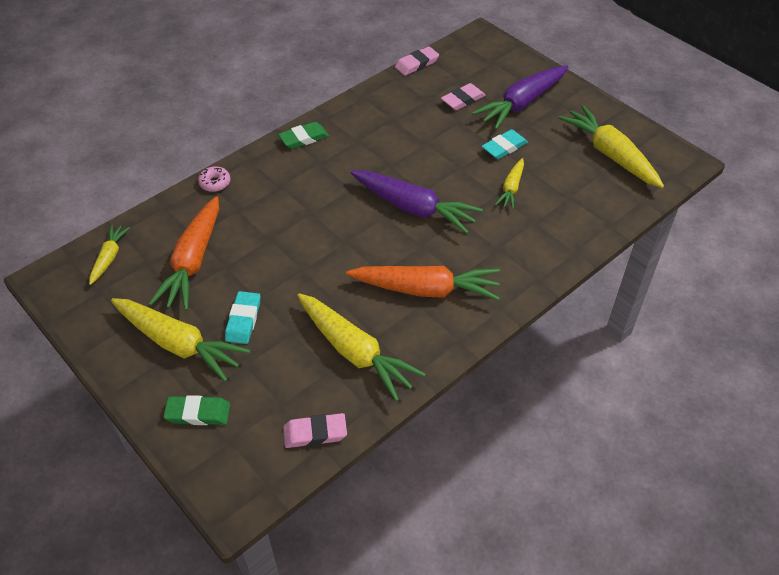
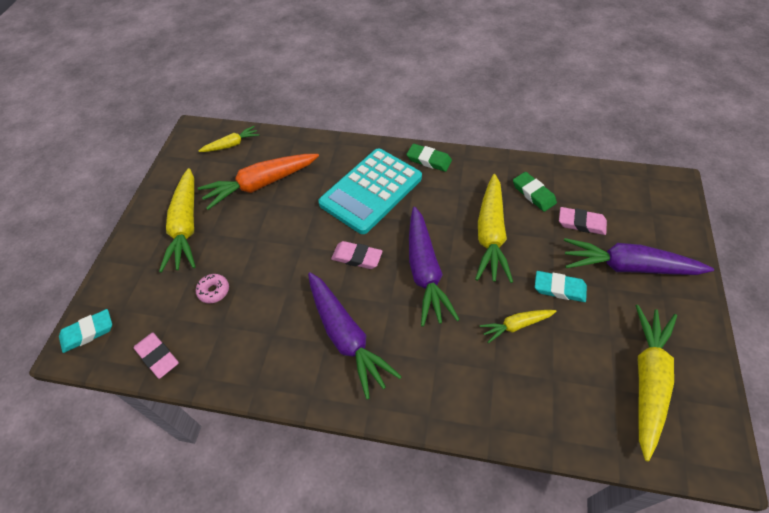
camera: 55 degrees right, 5 degrees up
(198, 413) = (135, 276): green eraser -> green eraser (533, 194)
(215, 183) = (339, 146): pink donut -> pink donut (214, 291)
(243, 320) = (230, 245): turquoise eraser -> turquoise eraser (88, 332)
(294, 192) = (371, 191): none -> turquoise calculator
(355, 352) = (248, 331): yellow carrot -> yellow carrot (490, 234)
(416, 64) = (585, 168): pink eraser -> pink eraser (357, 257)
(425, 289) = (346, 337): orange carrot -> purple carrot

